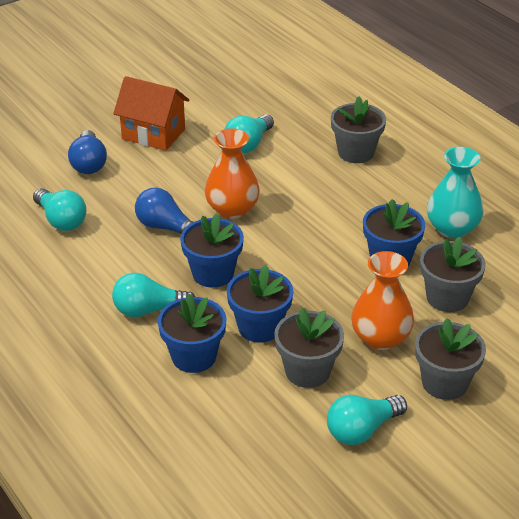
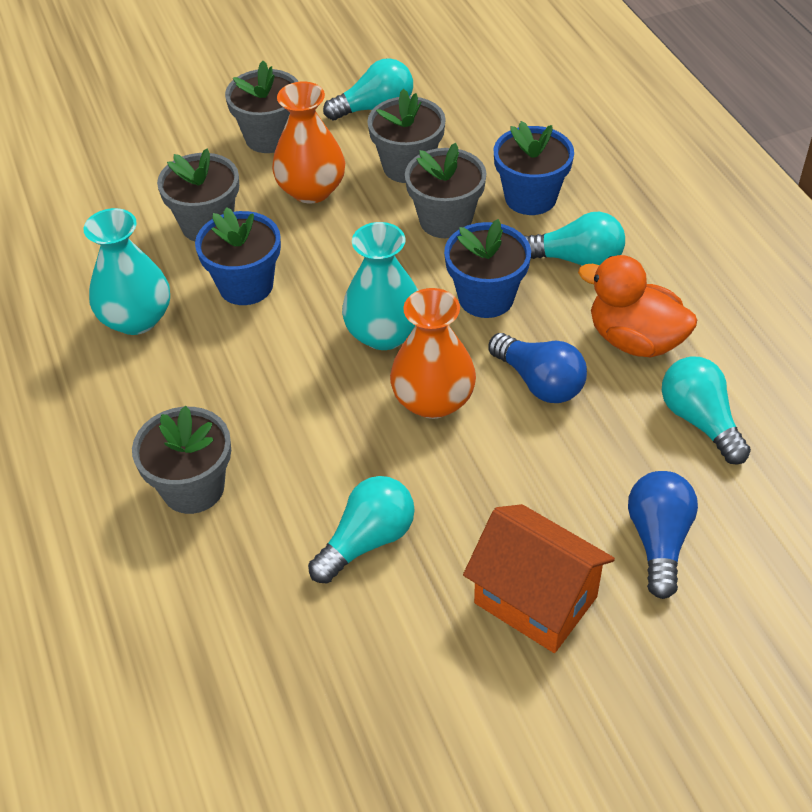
camera: 165 degrees left, 10 degrees up
(103, 260) = (634, 340): none -> orange duck
(259, 327) = (445, 220): blue flower pot -> grey flower pot
(278, 241) = (384, 333): none -> turquoise vase

